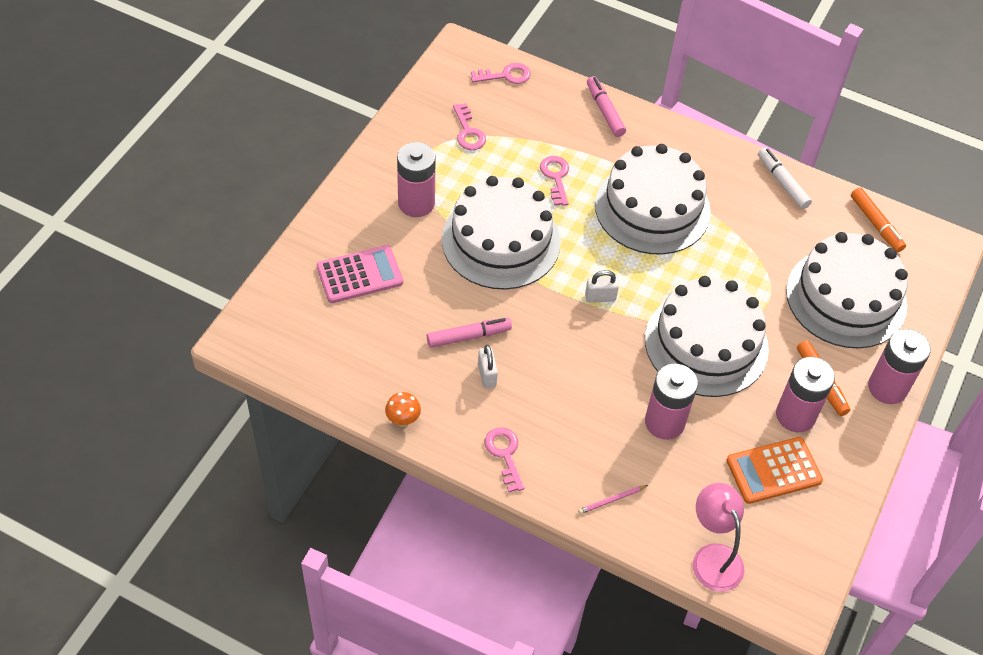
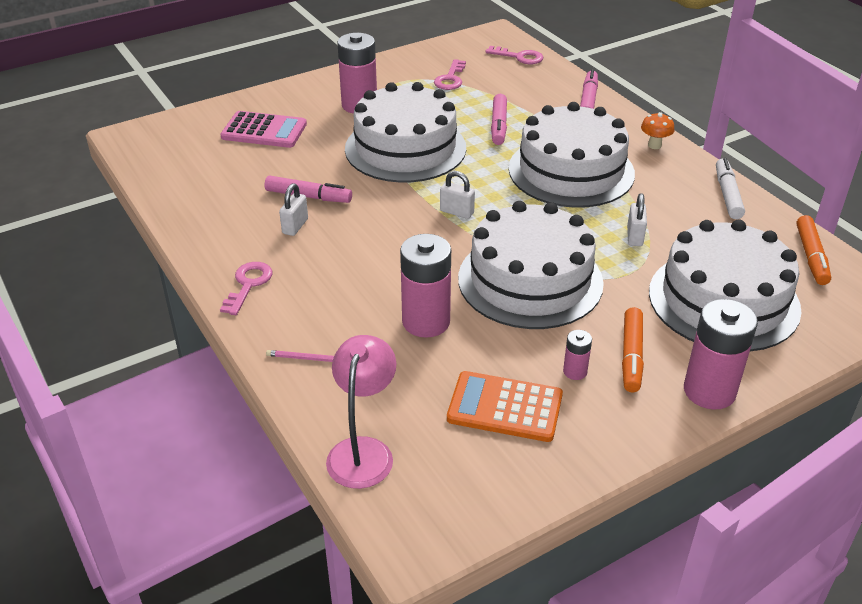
camera: 35 degrees right, 15 degrees down
(403, 420) = (190, 228): orange mushroom -> orange mushroom (654, 145)
(556, 177) = (499, 125): pink key -> pink marker
(747, 261) = (634, 236): none -> white padlock
(795, 415) = (575, 371): pink battery -> pink battery, size x0.48

